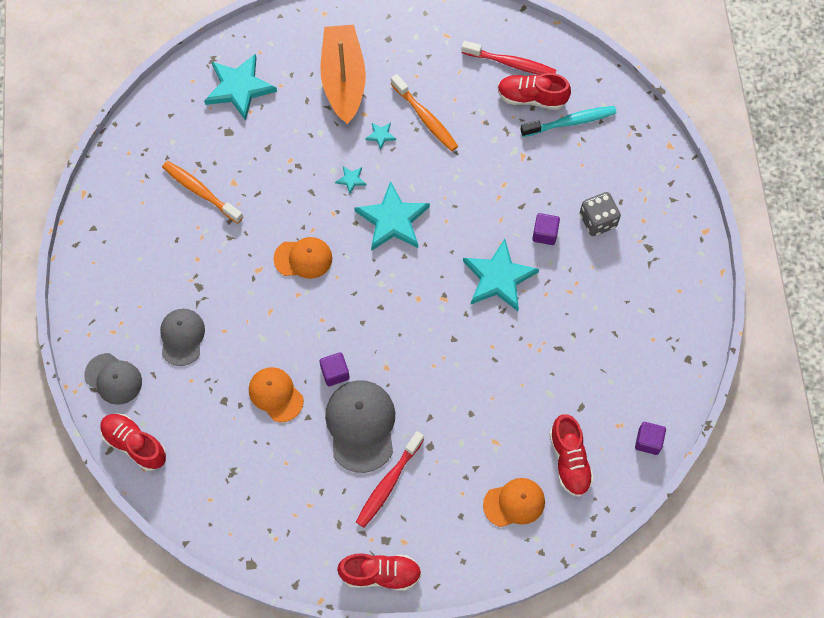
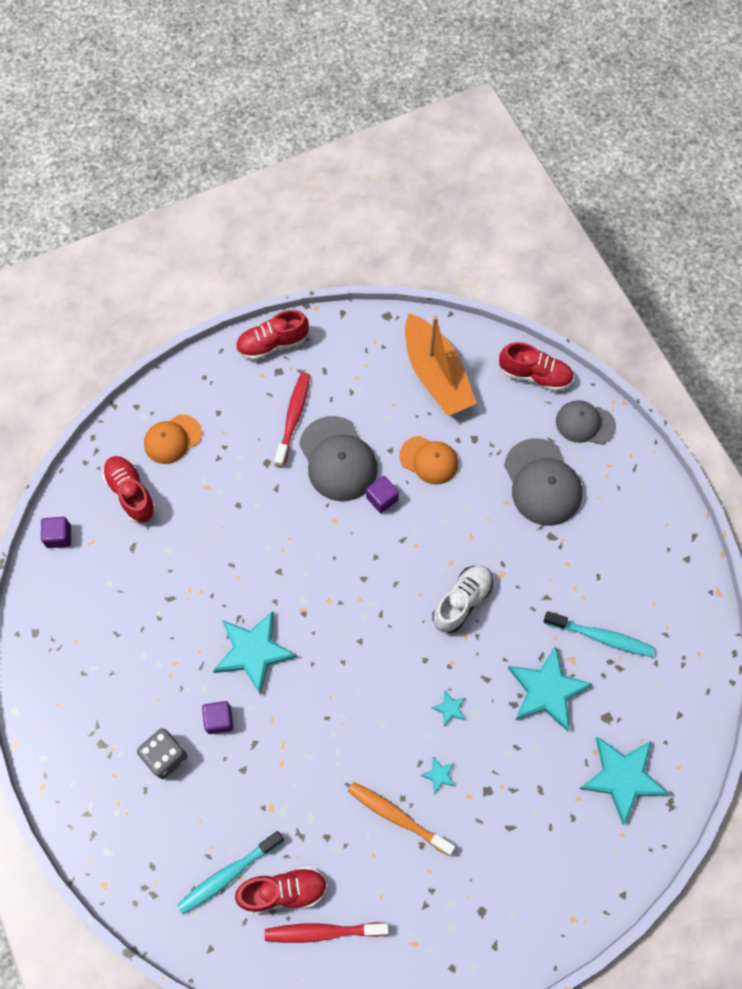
camera: 160 degrees right, 0 degrees up
(182, 337) = (542, 482): grey cap -> grey cap, size x1.54
(200, 191) = (601, 637): orange toothbrush -> turquoise toothbrush
(303, 258) = (462, 601): orange cap -> white shoe
(343, 80) = (510, 832): orange boat -> orange boat (436, 375)
(392, 220) = (387, 677): turquoise star -> turquoise star (547, 690)

